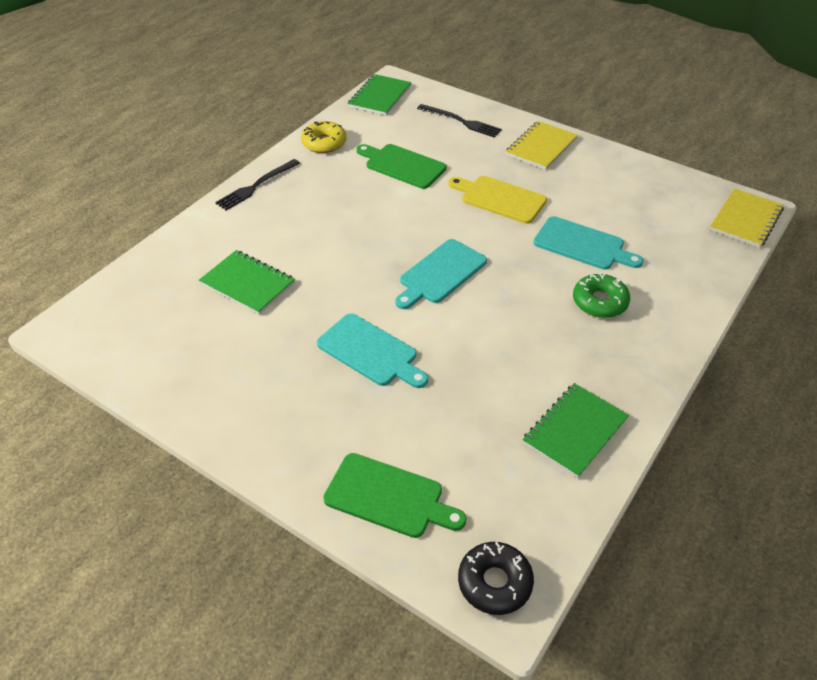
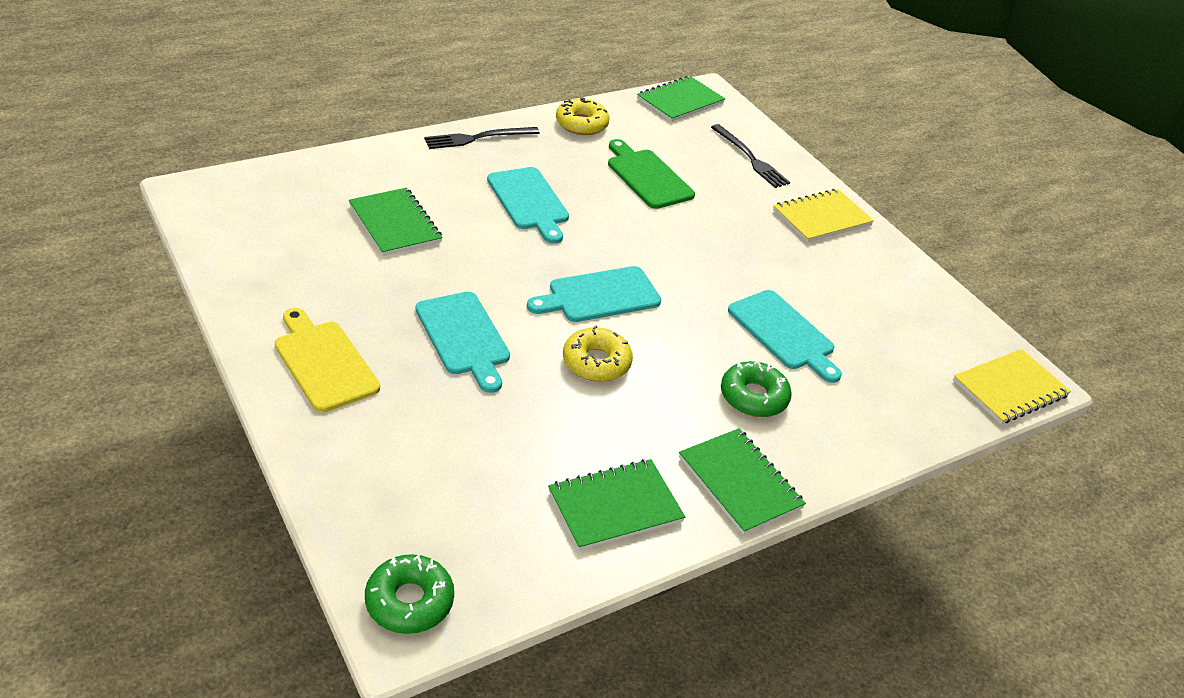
camera: 20 degrees right, 5 degrees down
(334, 221) = (529, 201): none -> turquoise cutting board
(388, 497) = (371, 474): green cutting board -> none
(478, 326) = (596, 362): none -> yellow donut
(494, 582) = (409, 601): black donut -> green donut
(500, 199) = (728, 250): yellow cutting board -> yellow cutting board (324, 363)
(639, 370) = (740, 482): none -> green notebook

